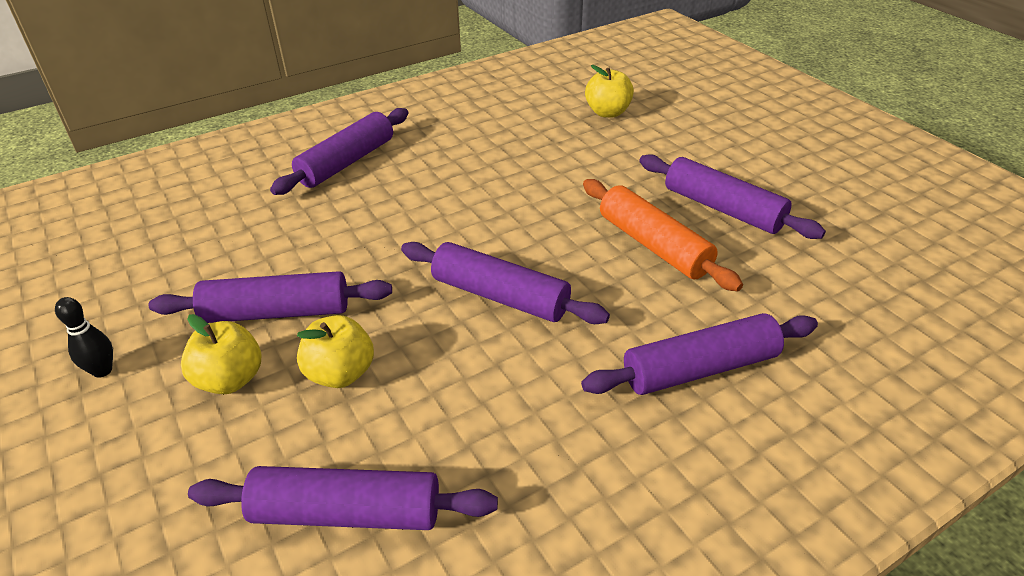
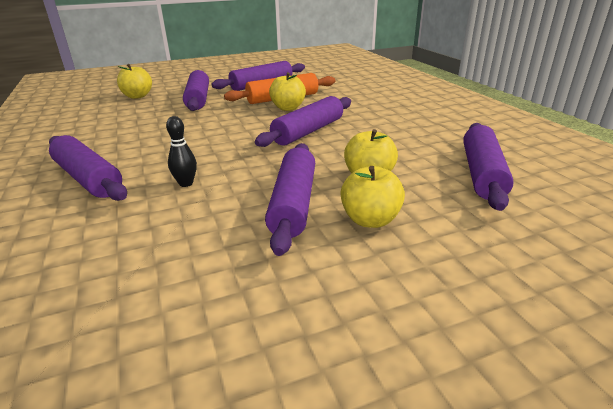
camera: 80 degrees left, 10 degrees down
(102, 370) = (349, 298): black bowling pin -> black bowling pin (186, 183)
(603, 259) = (288, 108): none -> yellow apple
(700, 368) = (375, 99): purple rolling pin -> purple rolling pin (198, 99)

